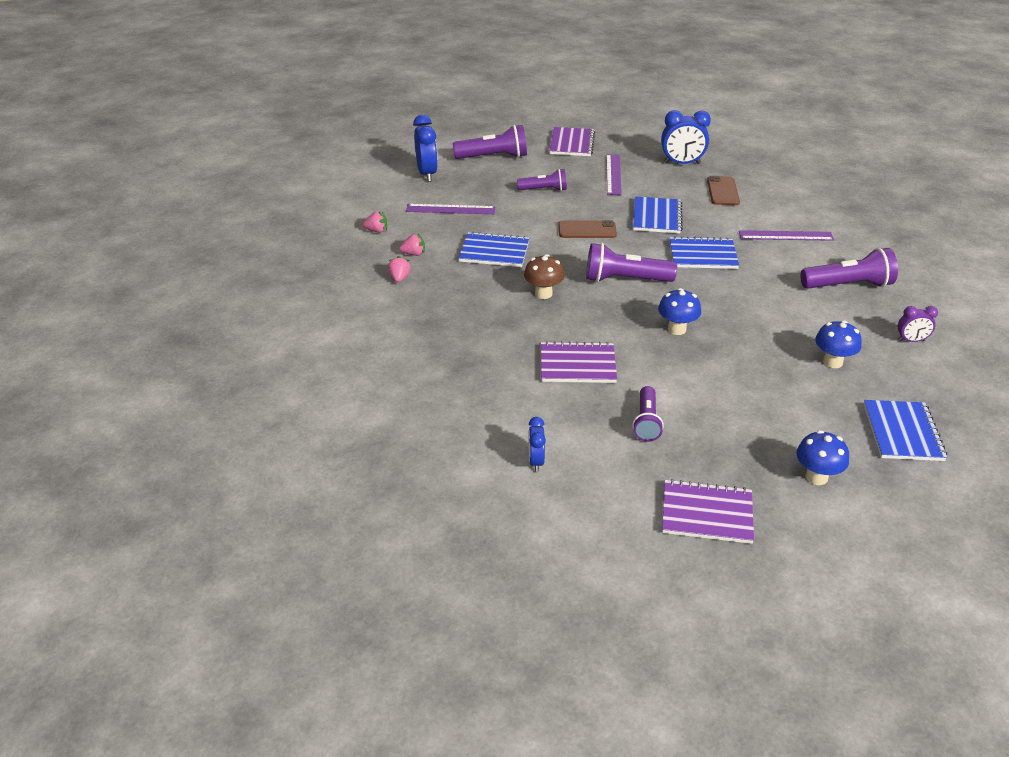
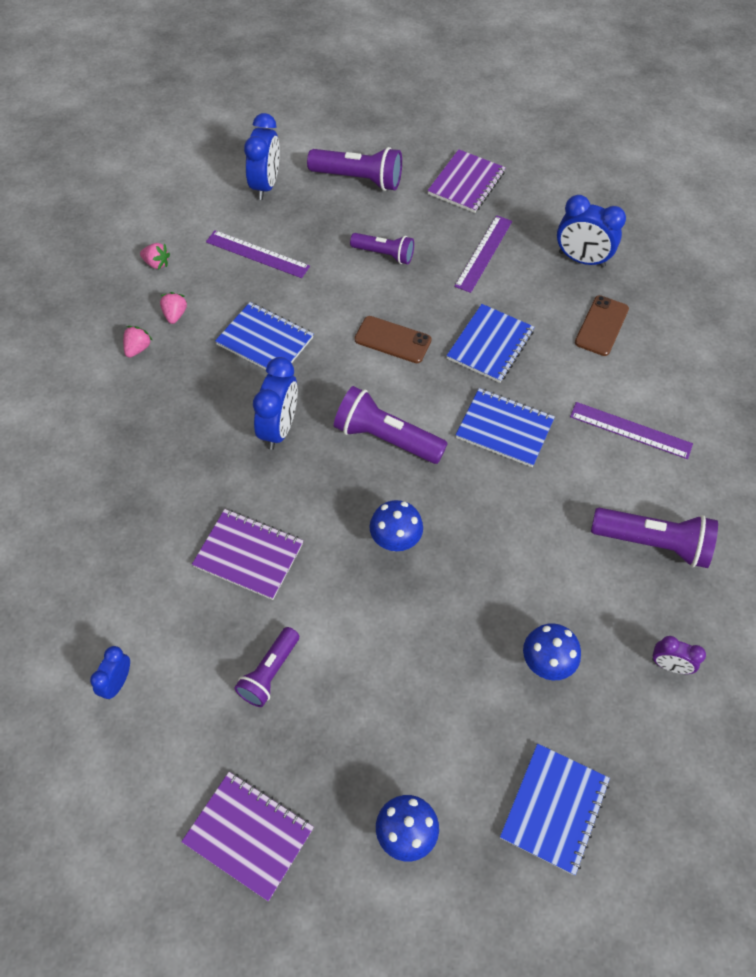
camera: 20 degrees right, 20 degrees up
(414, 254) = (175, 315): pink strawberry -> pink strawberry turned 105 degrees counterclockwise
(543, 294) = (279, 428): brown mushroom -> blue clock

